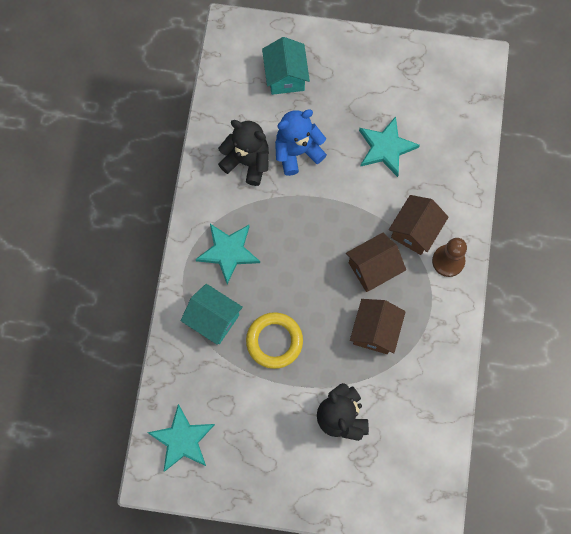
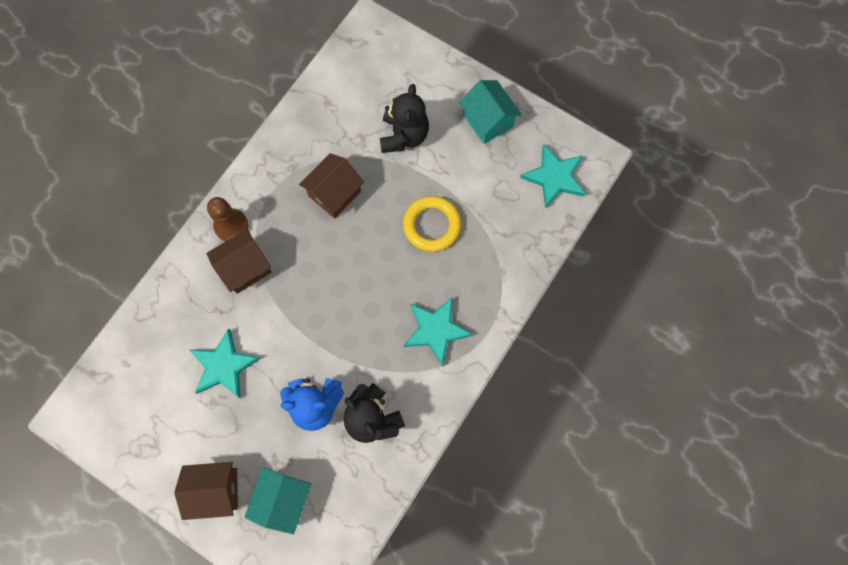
camera: 155 degrees left, 0 degrees up
(213, 319) = (480, 271): turquoise house -> turquoise house (488, 120)
(373, 268) = (304, 250): brown house -> brown house (216, 490)

